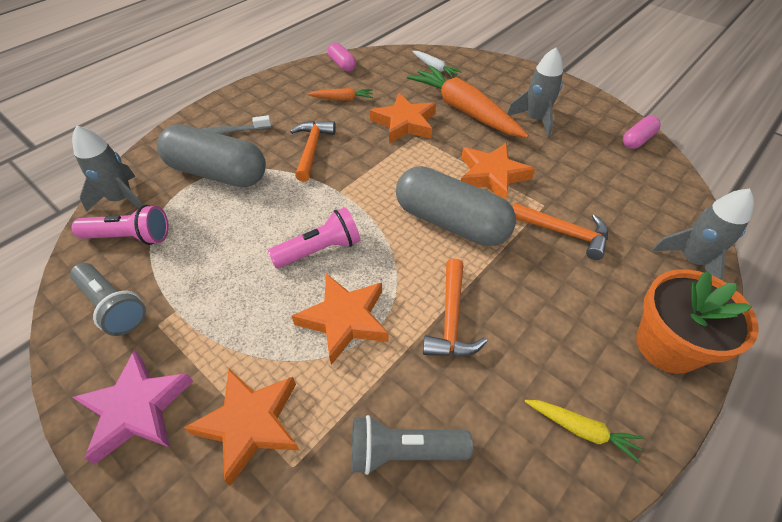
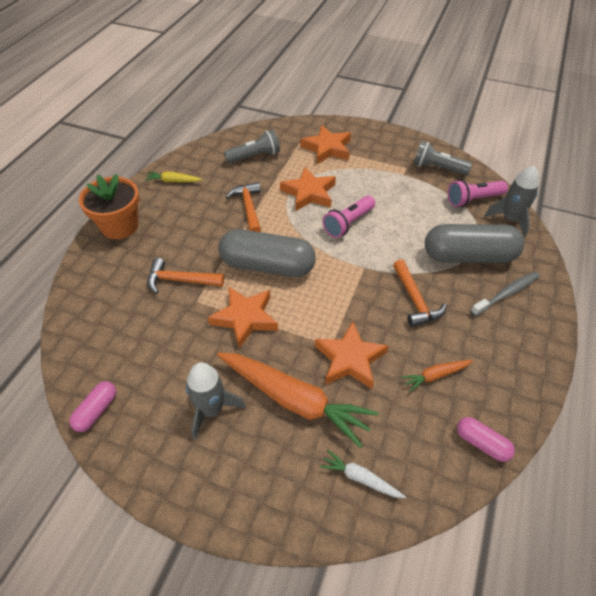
camera: 160 degrees right, 0 degrees up
(137, 409) = (381, 141): pink star -> none
(691, 260) = (85, 284): grey rocket -> none

